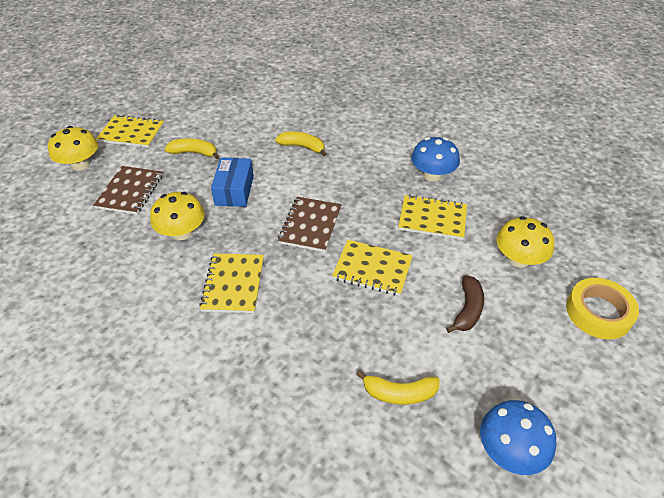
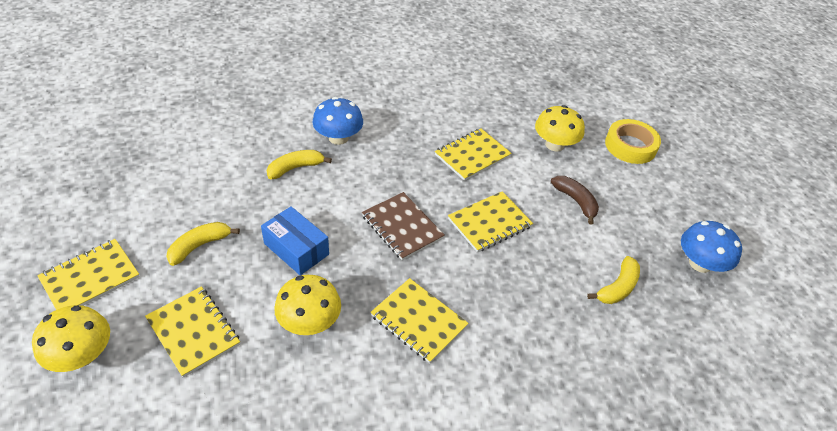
camera: 55 degrees left, 0 degrees up
(130, 191) = (193, 332): brown notebook -> yellow notebook
(432, 175) = (426, 122): blue mushroom -> blue mushroom (338, 138)

